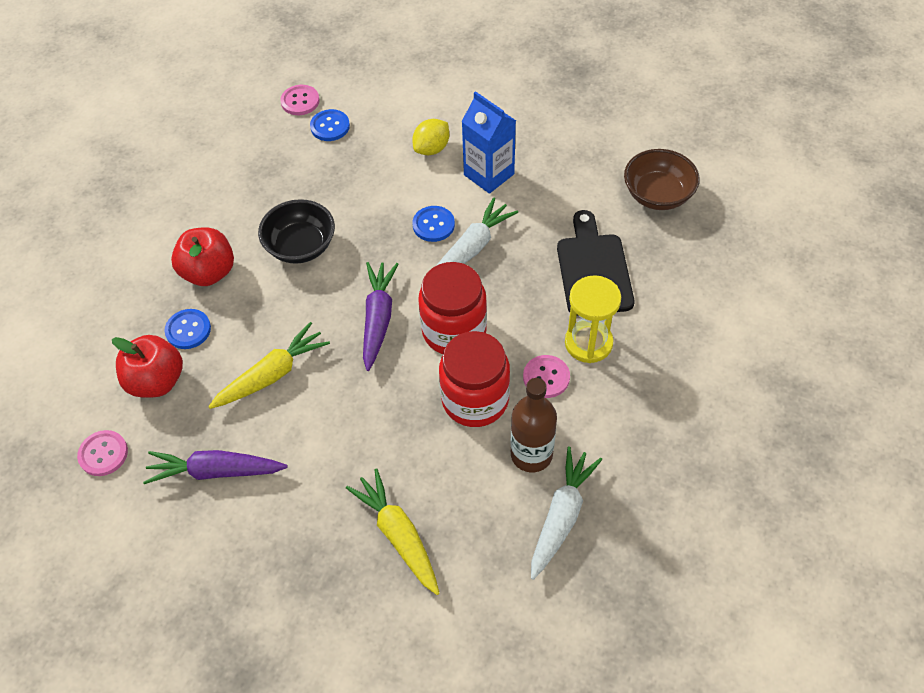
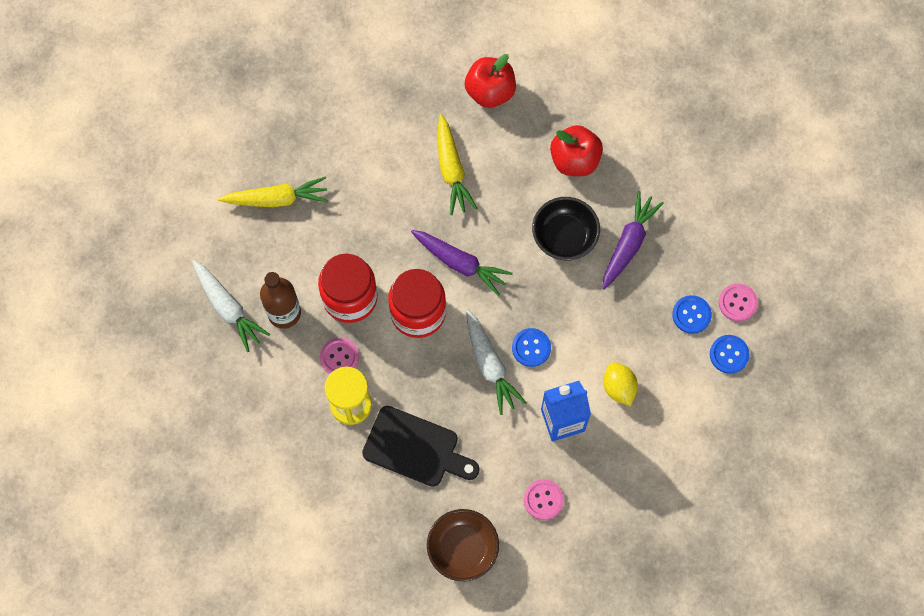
camera: 115 degrees right, 15 degrees up
(103, 454) = (447, 40): pink button -> pink button (543, 500)
(188, 330) = (525, 127): blue button -> blue button (729, 354)
(216, 471) = (392, 105): purple carrot -> purple carrot (628, 244)

